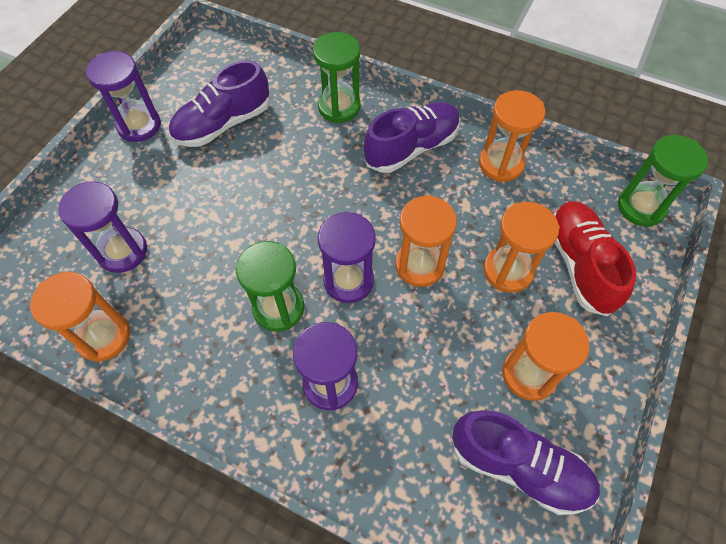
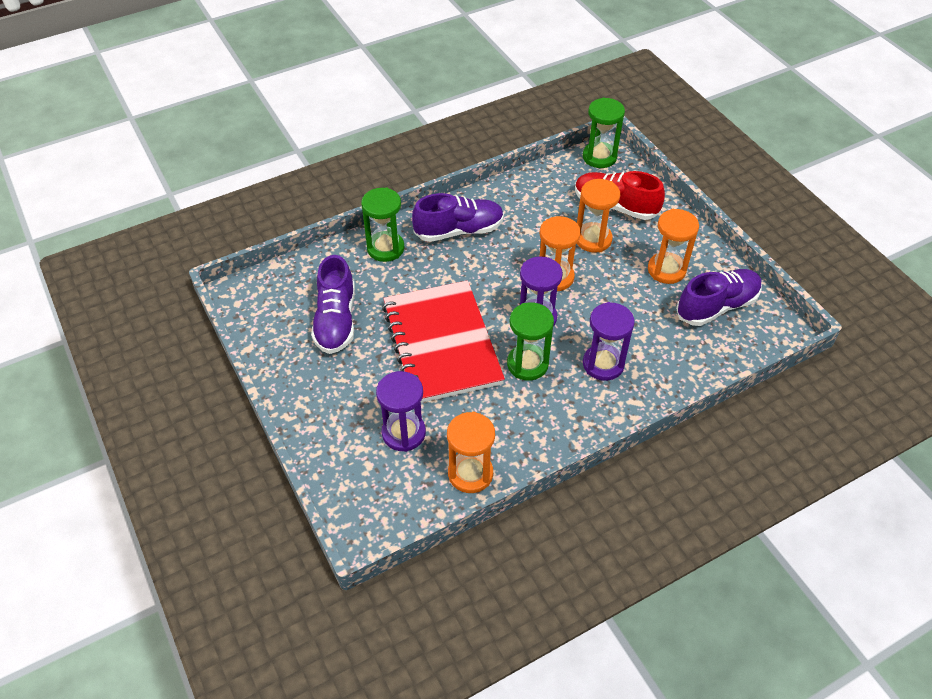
camera: 55 degrees left, 10 degrees down
(139, 125) = (285, 373): purple hourglass -> none
(253, 218) = (442, 344): none -> red notebook
(412, 148) = (459, 230): purple shoe -> purple shoe turned 75 degrees clockwise
(501, 164) = (513, 196): orange hourglass -> none

